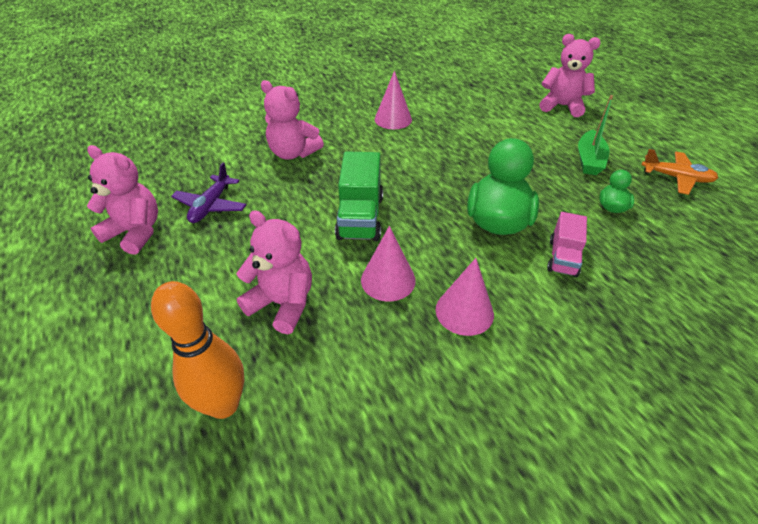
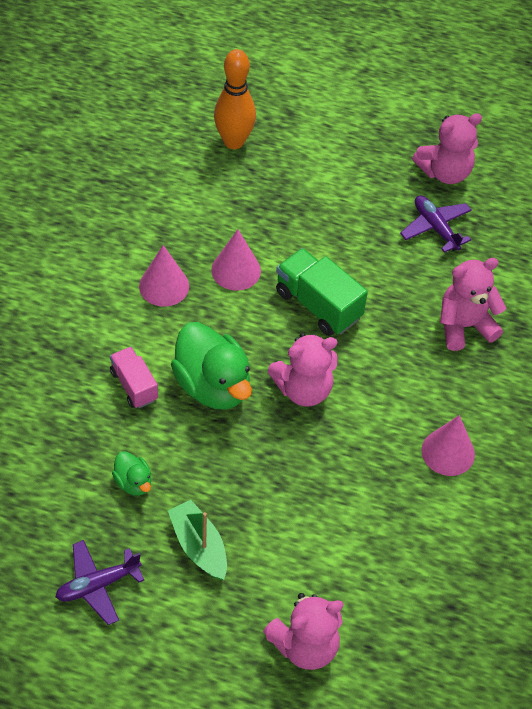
camera: 130 degrees right, 10 degrees up
(283, 304) = (279, 205): pink teddy bear -> pink teddy bear (303, 389)
(676, 178) = (97, 585): orange plane -> purple plane

